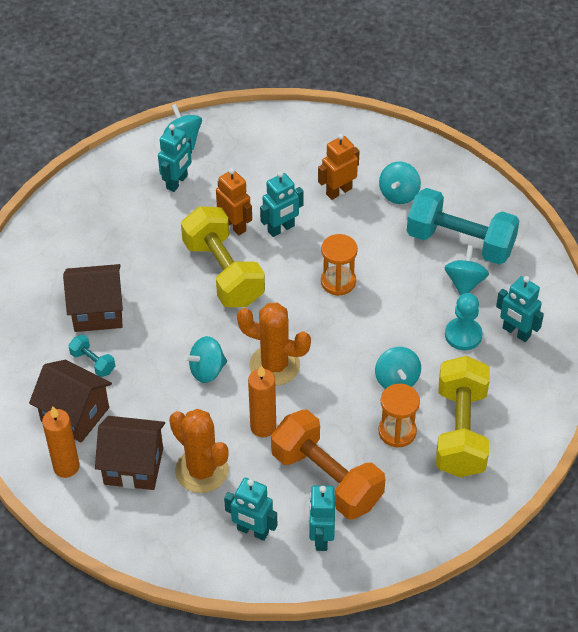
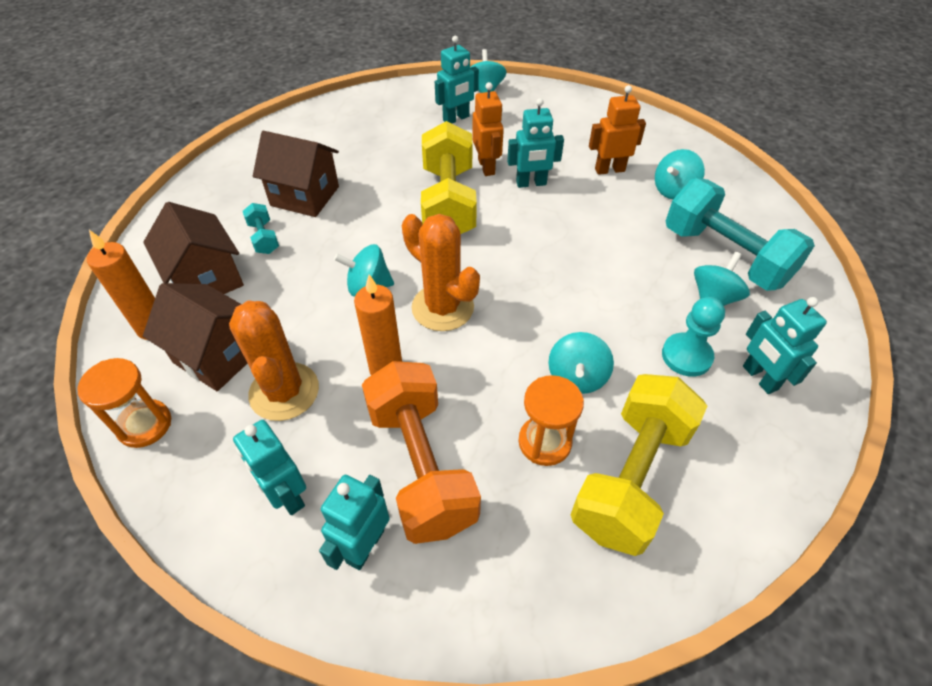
camera: 25 degrees right, 0 degrees up
(338, 282) = (563, 249): orange hourglass -> orange hourglass (144, 425)

